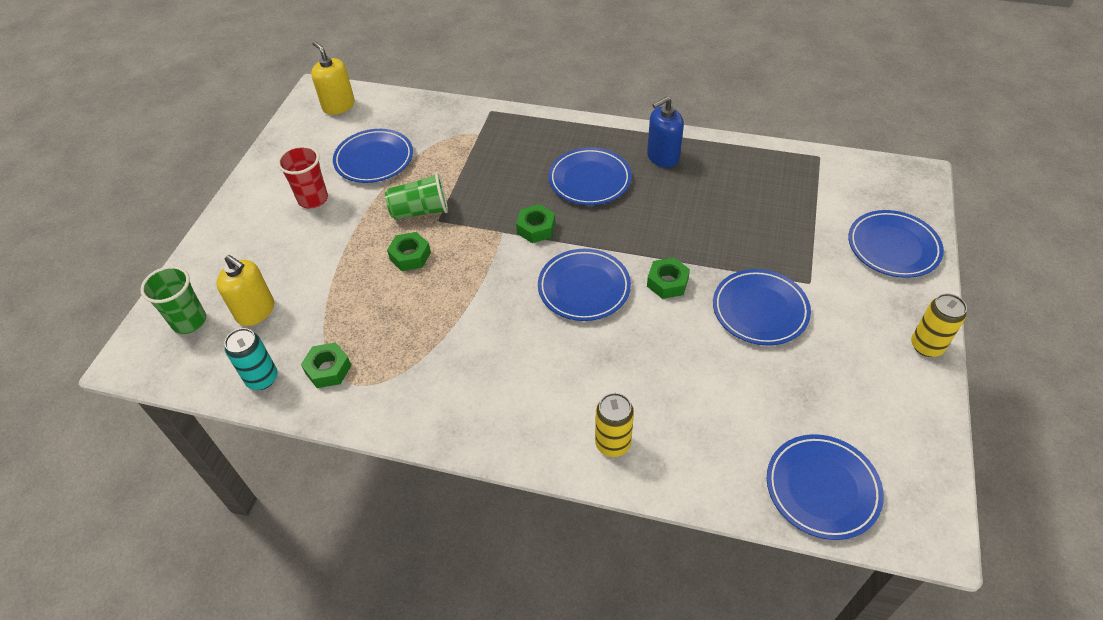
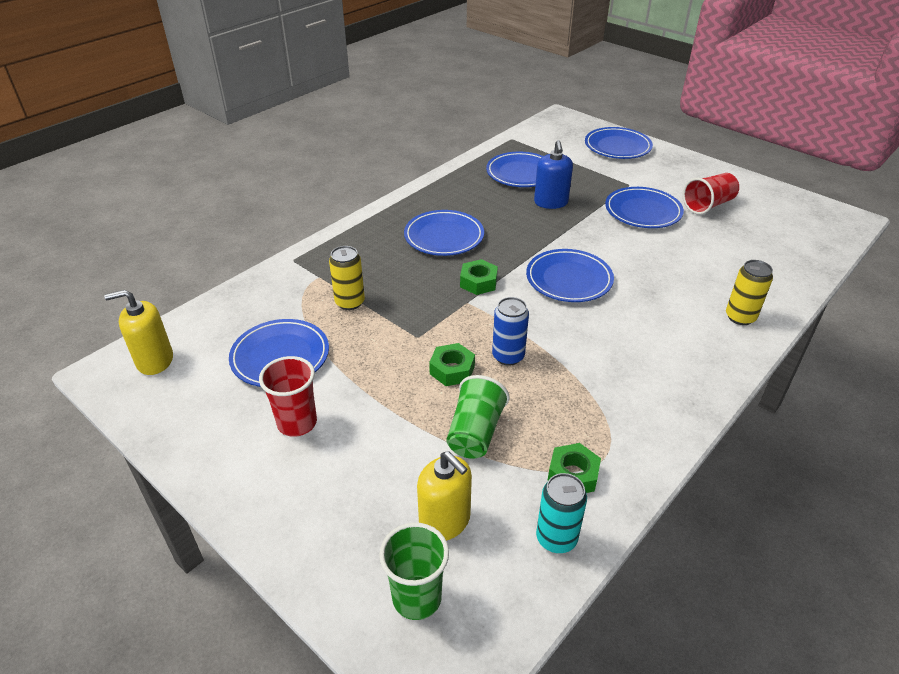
camera: 65 degrees left, 10 degrees down
(255, 311) = (445, 521): yellow soap dispenser -> yellow soap dispenser turned 75 degrees clockwise
(420, 211) = (393, 345): green cup -> green cup (475, 432)
(446, 283) = (508, 356): none -> blue can
(662, 157) = (450, 195): blue soap dispenser -> blue soap dispenser (551, 202)
(667, 282) = (590, 239): green nut -> none
(822, 488) = (808, 243): blue plate -> blue plate (521, 173)
(828, 367) = (708, 205): none -> red cup
(926, 346) = (707, 167): yellow can -> yellow can (350, 302)

